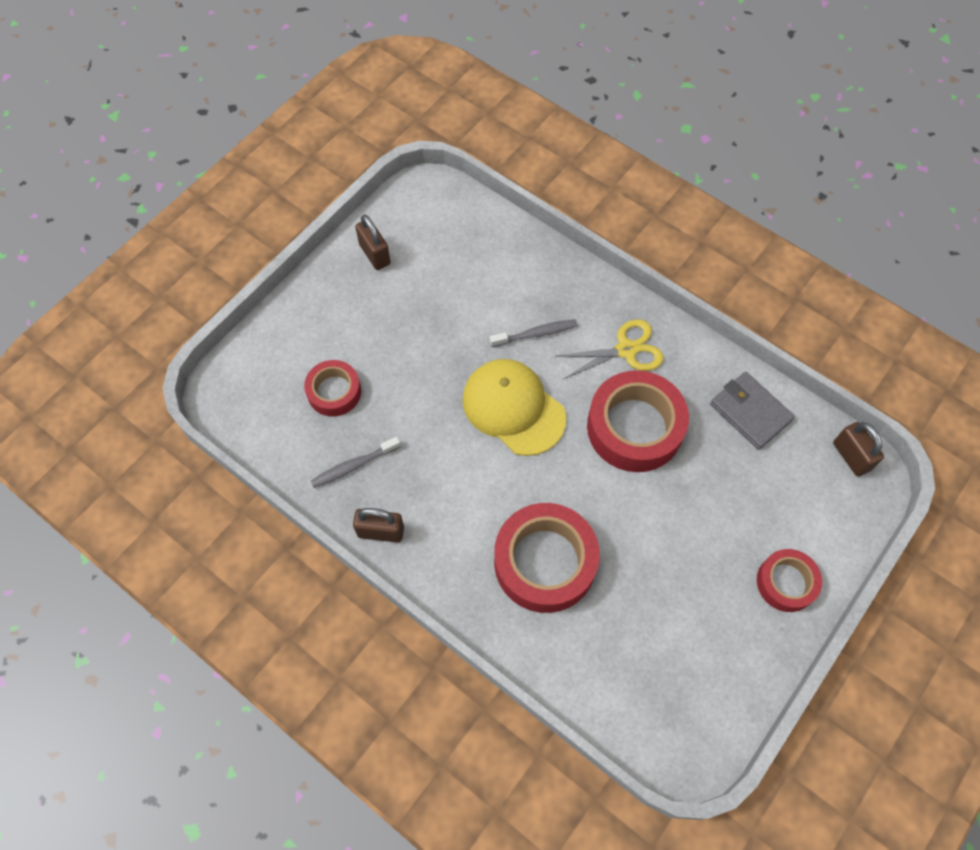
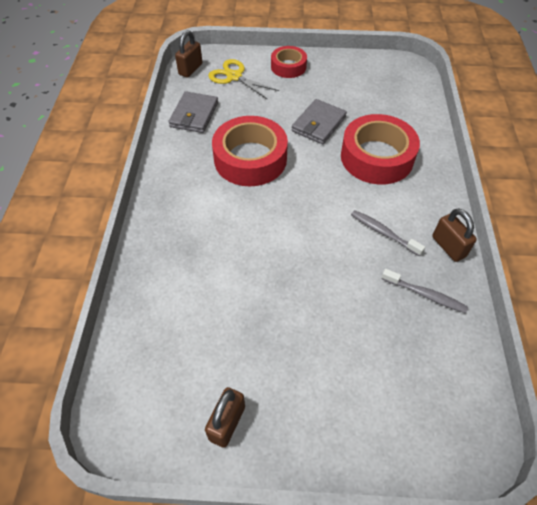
camera: 125 degrees left, 10 degrees down
(334, 392) = (385, 352): red tape -> none
(513, 408) = (292, 226): yellow cap -> none
(536, 334) = (219, 246): grey toothbrush -> grey toothbrush (383, 232)
(626, 350) = (193, 189): yellow scissors -> yellow scissors (234, 76)
(643, 538) = (318, 124): none -> grey wallet

